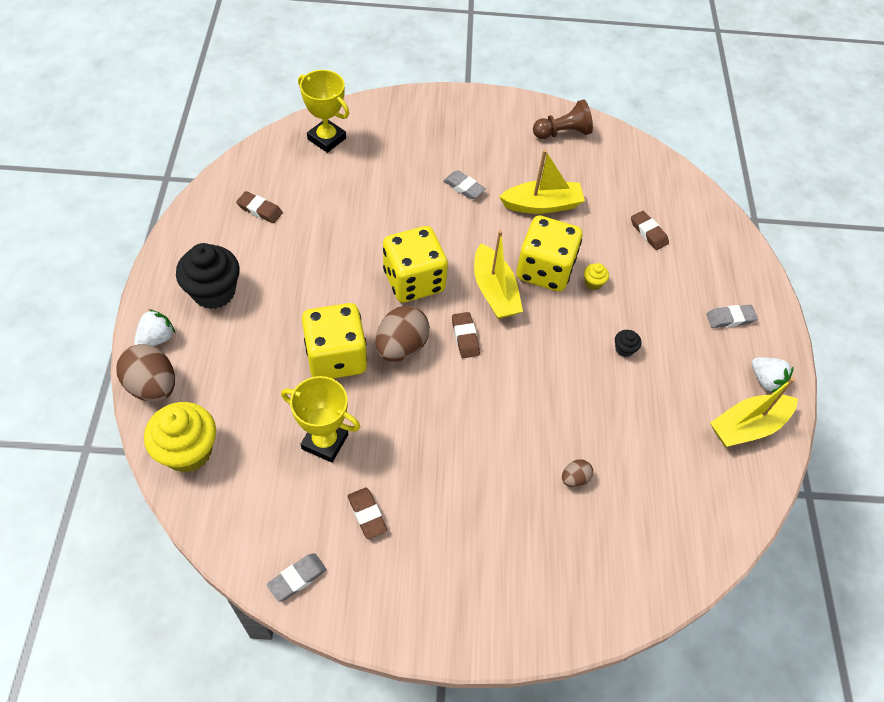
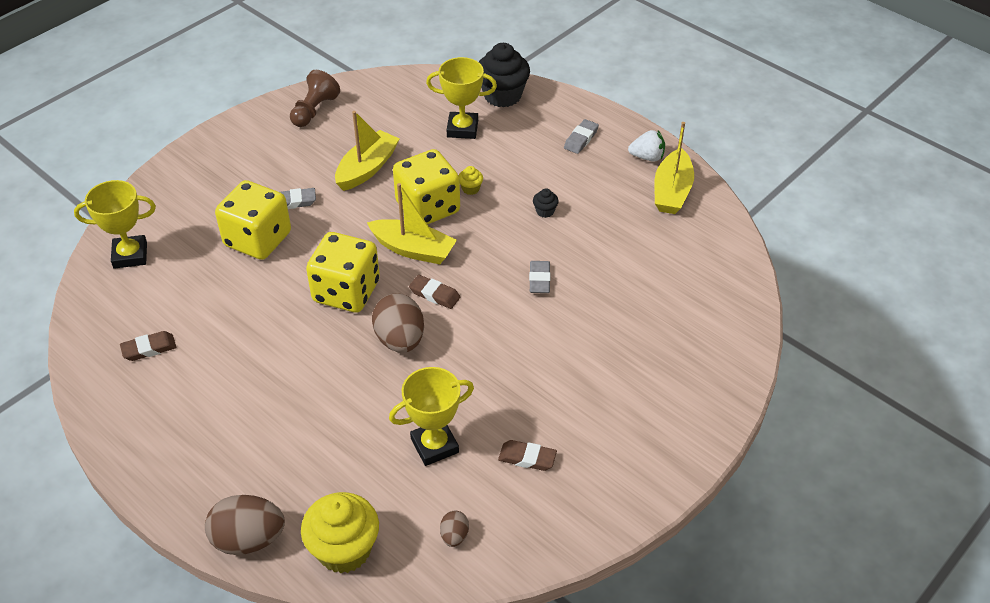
camera: 45 degrees left, 10 degrees down
(157, 338) = (200, 507): white strawberry -> none
(214, 292) = (199, 435): black cupcake -> black cupcake (502, 96)
(297, 578) = (539, 540): grey eraser -> grey eraser (539, 280)
(336, 357) = (363, 388): yellow dice -> yellow dice (258, 239)
(574, 479) = (620, 311): brown egg -> brown egg (454, 536)
(648, 232) = (462, 129): brown eraser -> yellow trophy

